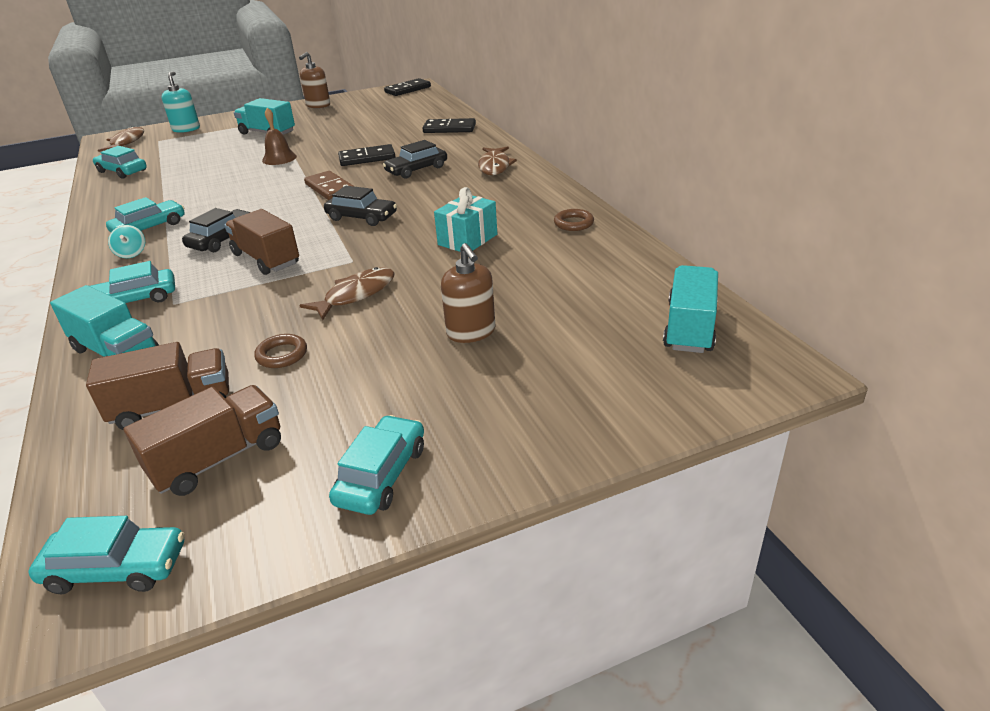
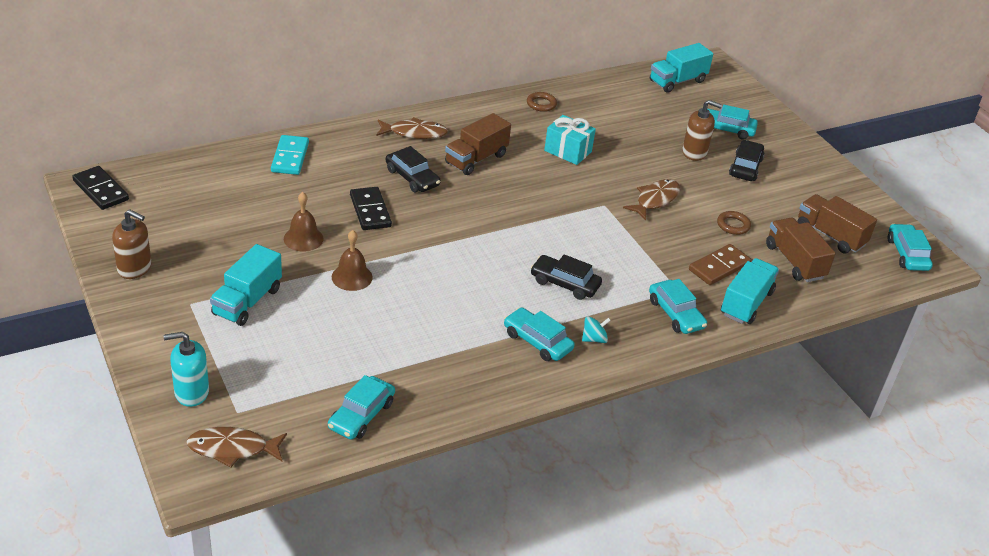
camera: 100 degrees left, 5 degrees up
(266, 259) = (602, 251): brown truck -> brown truck (476, 159)
(330, 189) = (453, 229): brown domino -> brown domino (719, 267)
(335, 141) = (303, 238): none -> brown bell
(356, 295) = (655, 200): brown fish -> brown fish turned 90 degrees clockwise
(362, 217) = (522, 205): black car -> black car (745, 167)
(382, 475) = (823, 181): turquoise car -> turquoise car (726, 129)
(449, 129) = (290, 157): black domino -> turquoise domino
(471, 332) = (694, 152): brown soap dispenser -> brown soap dispenser turned 45 degrees clockwise
(689, 327) = (677, 81): turquoise truck -> turquoise truck turned 45 degrees counterclockwise

